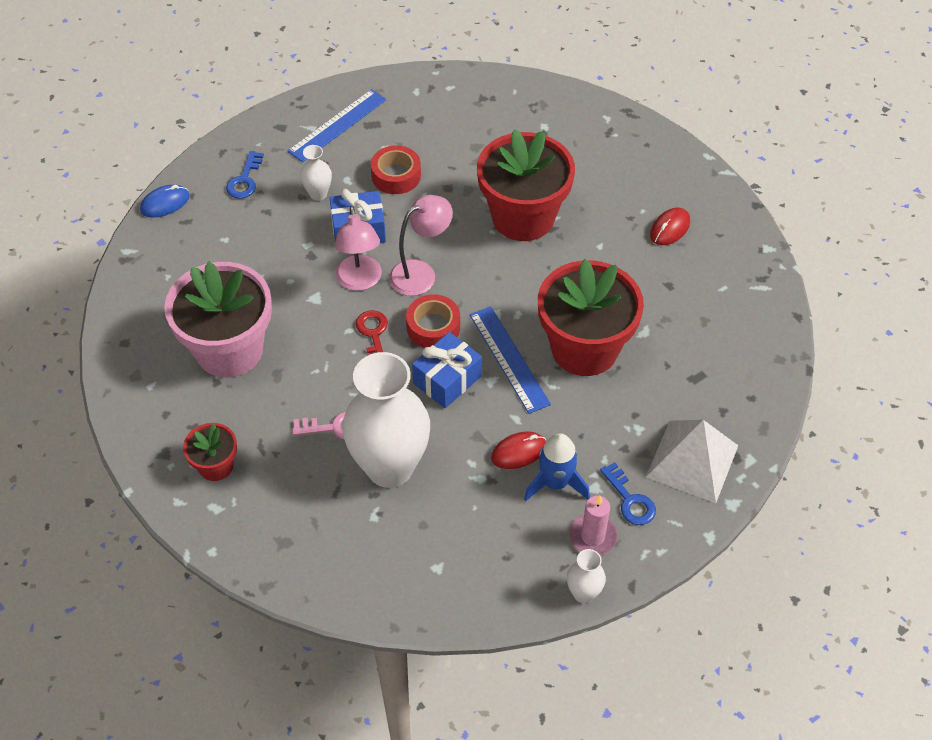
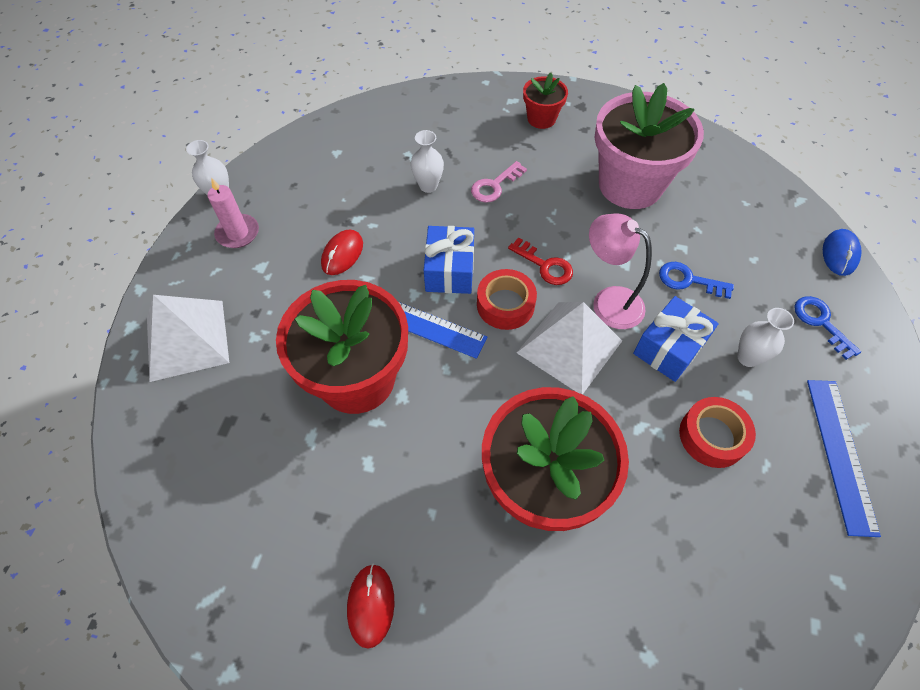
camera: 140 degrees right, 5 degrees up
(390, 467) = (428, 186): white vase -> white vase, size x0.43
(421, 273) = (569, 346): pink lamp -> white pyramid
(555, 483) = (295, 251): blue rocket -> none
(630, 500) = (224, 275): blue key -> blue key (688, 280)

